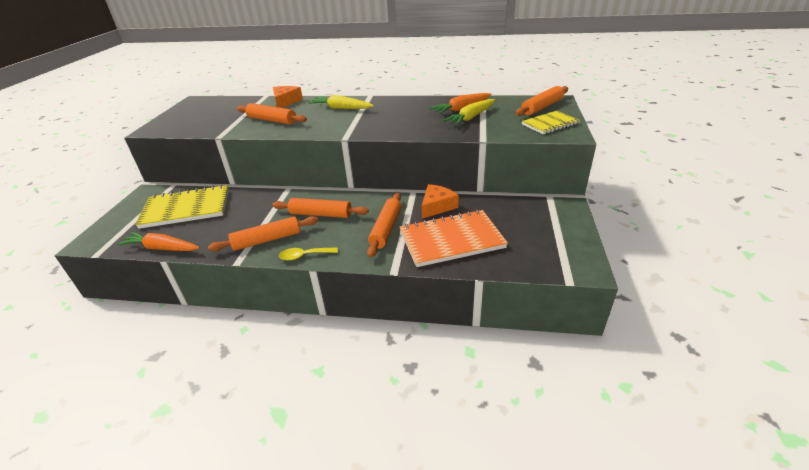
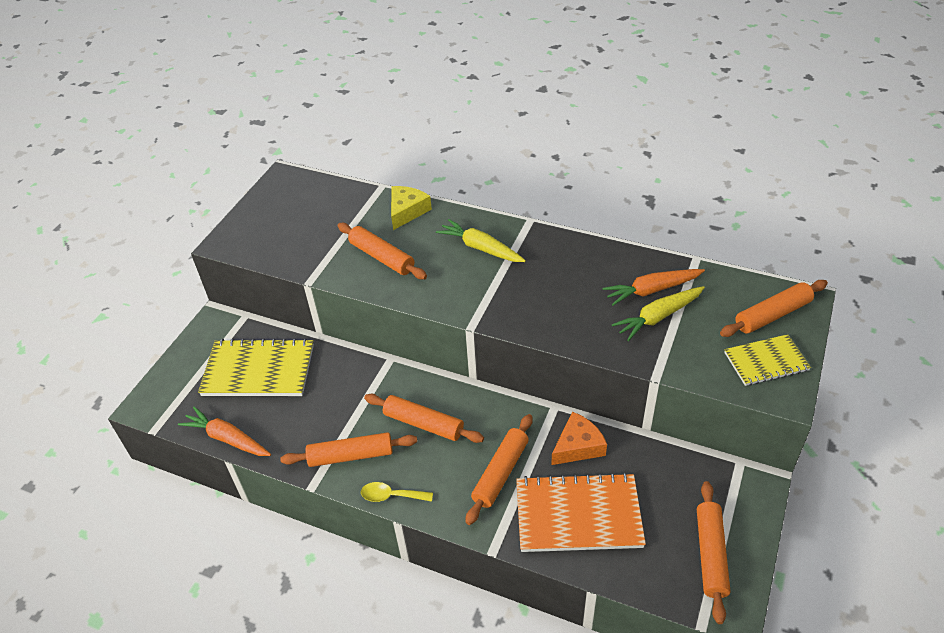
camera: 15 degrees right, 10 degrees up
(286, 102) = (407, 211): orange cheese -> yellow cheese
(554, 242) = (710, 554): none -> orange rolling pin

